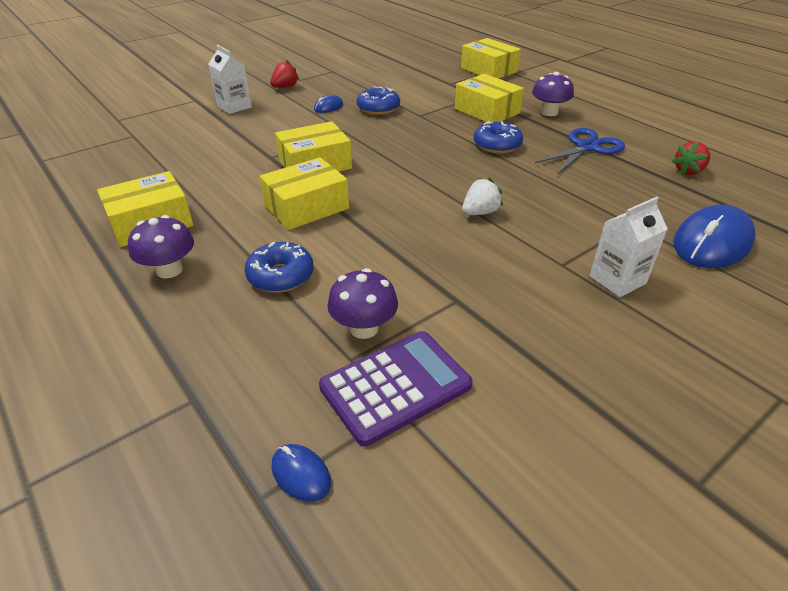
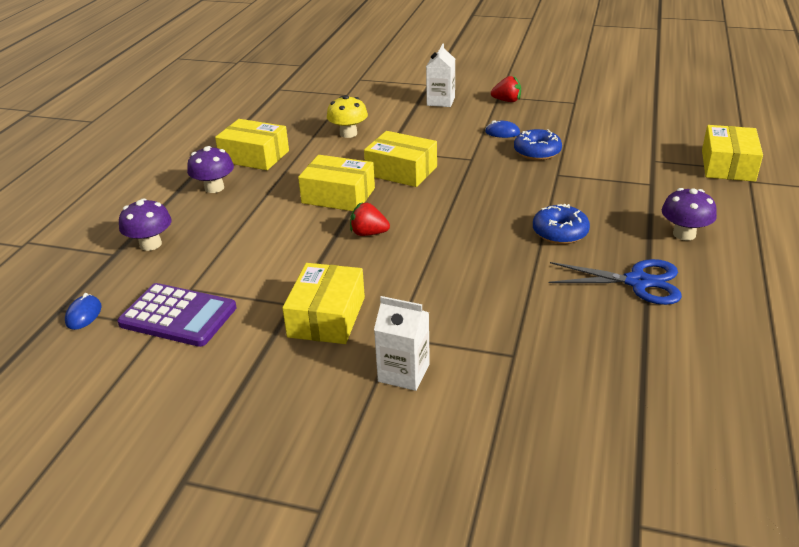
camera: 55 degrees right, 5 degrees down
(206, 161) = (348, 133): none -> yellow mushroom
(281, 276) = (247, 225): blue donut -> none
(364, 328) = (223, 280): purple mushroom -> purple mushroom (150, 244)
(480, 212) = (426, 268): white strawberry -> none
(487, 111) = (625, 201): yellow box -> yellow box (327, 317)
(688, 171) = (685, 363): red strawberry -> red strawberry (368, 233)
(711, 243) = (539, 415): blue mouse -> none

